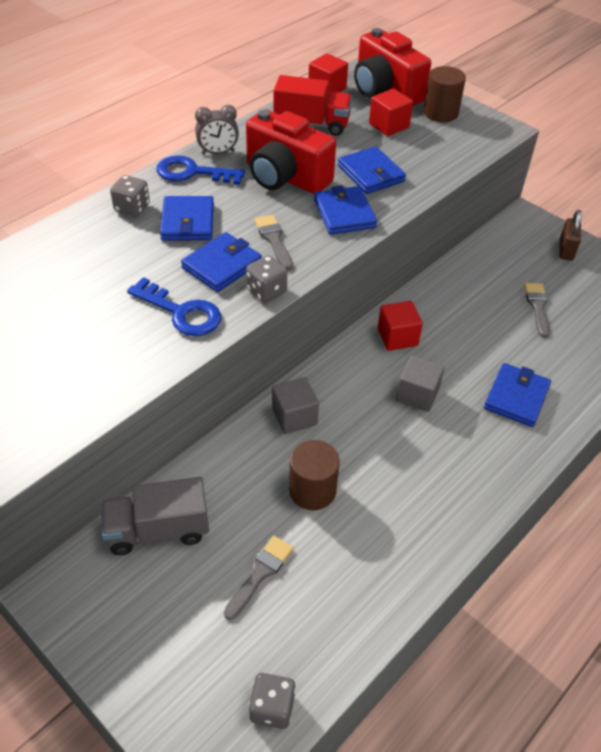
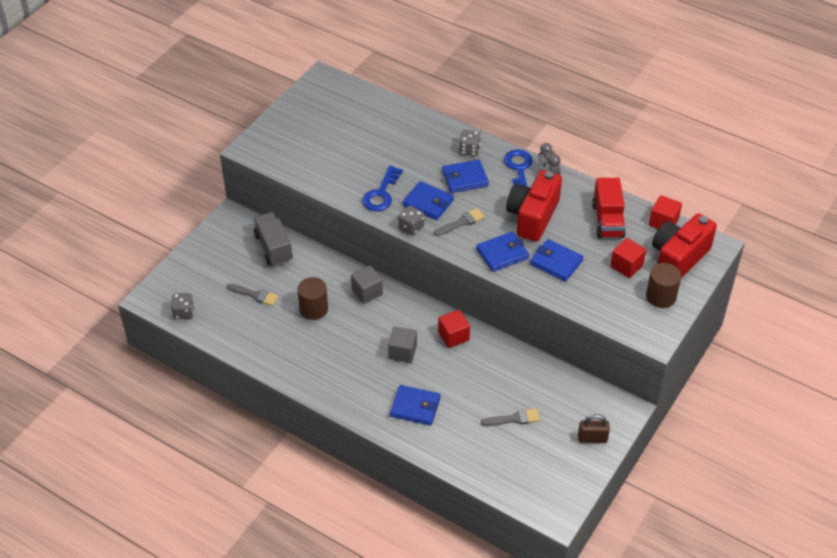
camera: 80 degrees right, 0 degrees up
(371, 173) = (556, 262): blue wallet -> blue wallet turned 75 degrees clockwise

